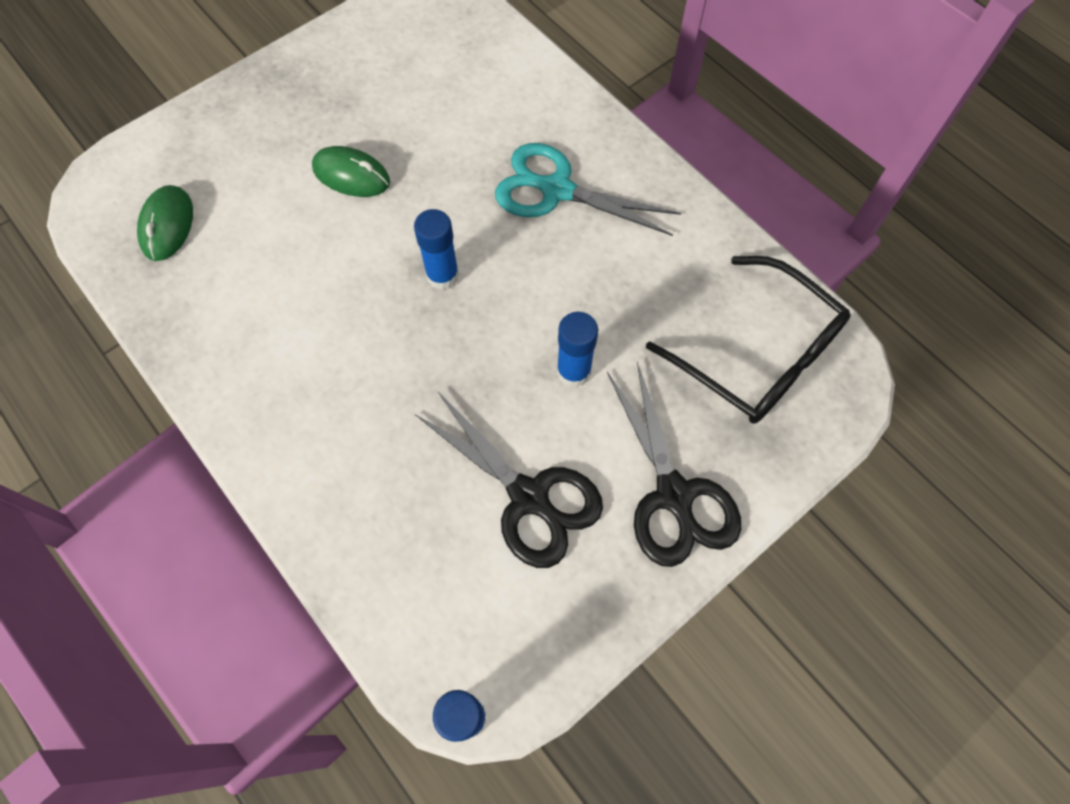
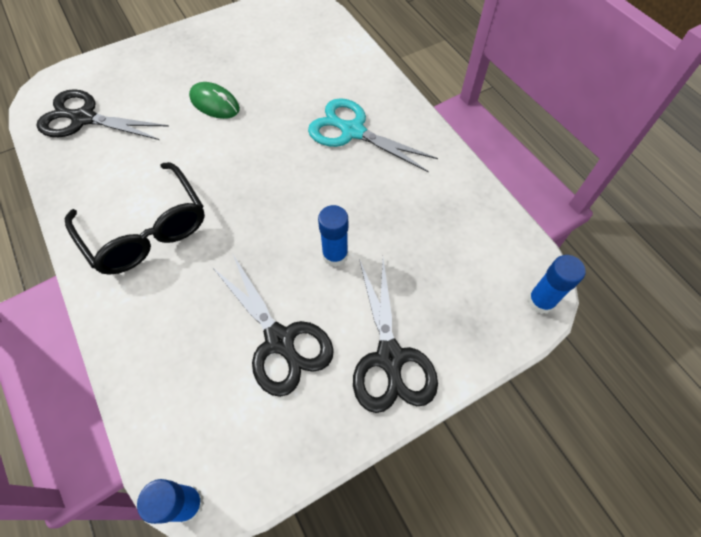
camera: 10 degrees right, 5 degrees down
(167, 225) = (84, 118): green mouse -> black scissors
(442, 275) = (258, 176): blue glue stick -> blue glue stick (540, 301)
(758, 355) = (475, 264): black glasses -> black glasses (147, 230)

